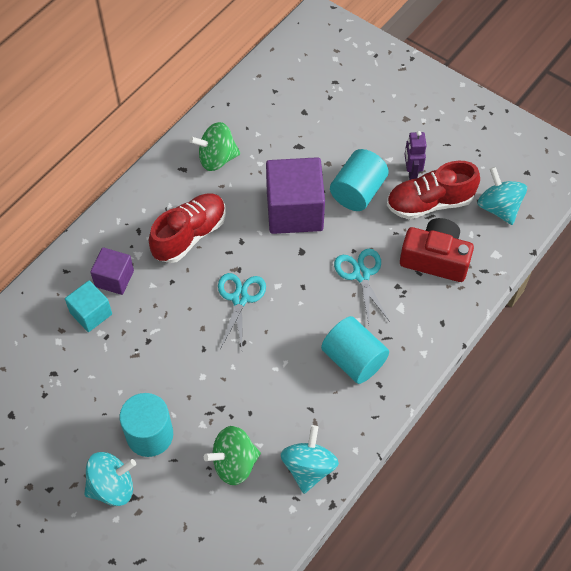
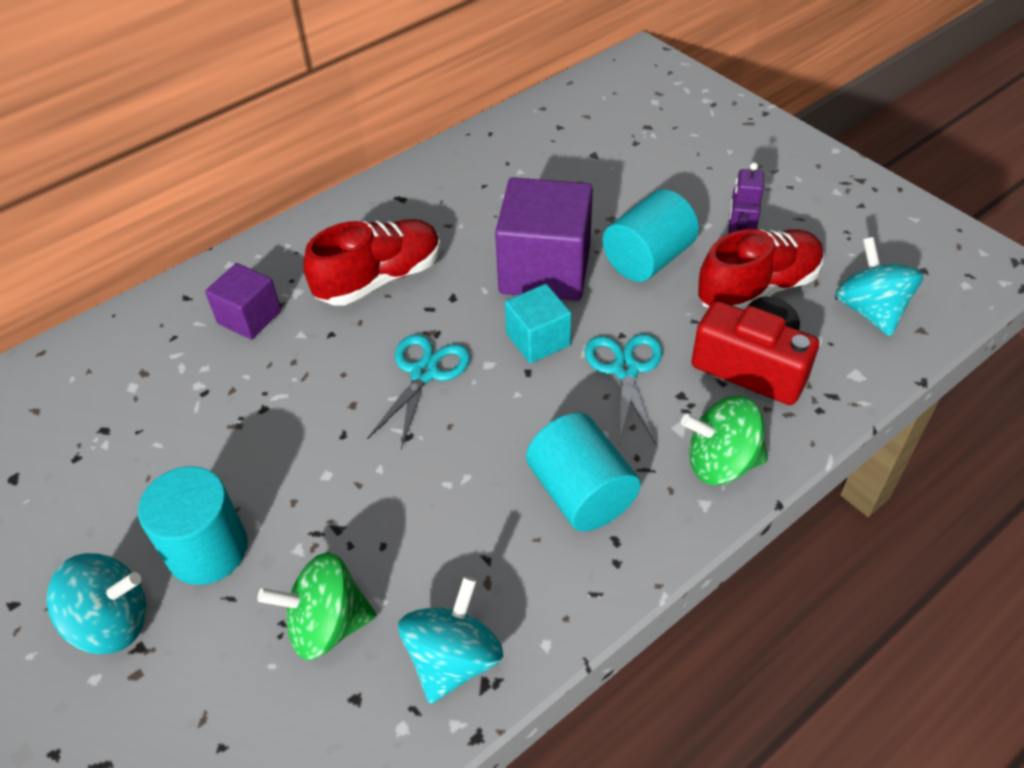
camera: 15 degrees right, 10 degrees down
(91, 313) = (196, 357): turquoise cube -> turquoise cube (538, 339)
(217, 158) = (452, 192): green spinning top -> green spinning top (721, 462)
(429, 203) = (757, 289): red shoe -> red shoe turned 150 degrees clockwise

